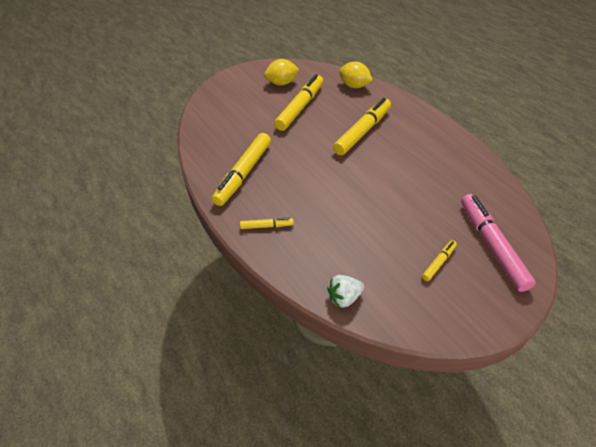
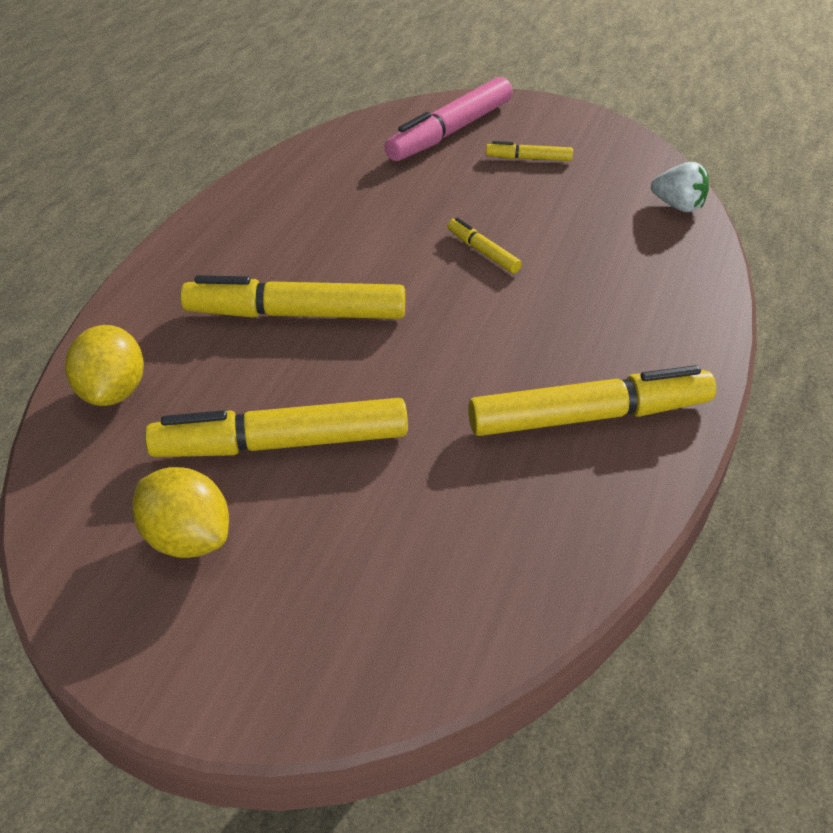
camera: 125 degrees left, 5 degrees down
(266, 226) = (664, 322): yellow marker -> yellow marker (482, 252)

